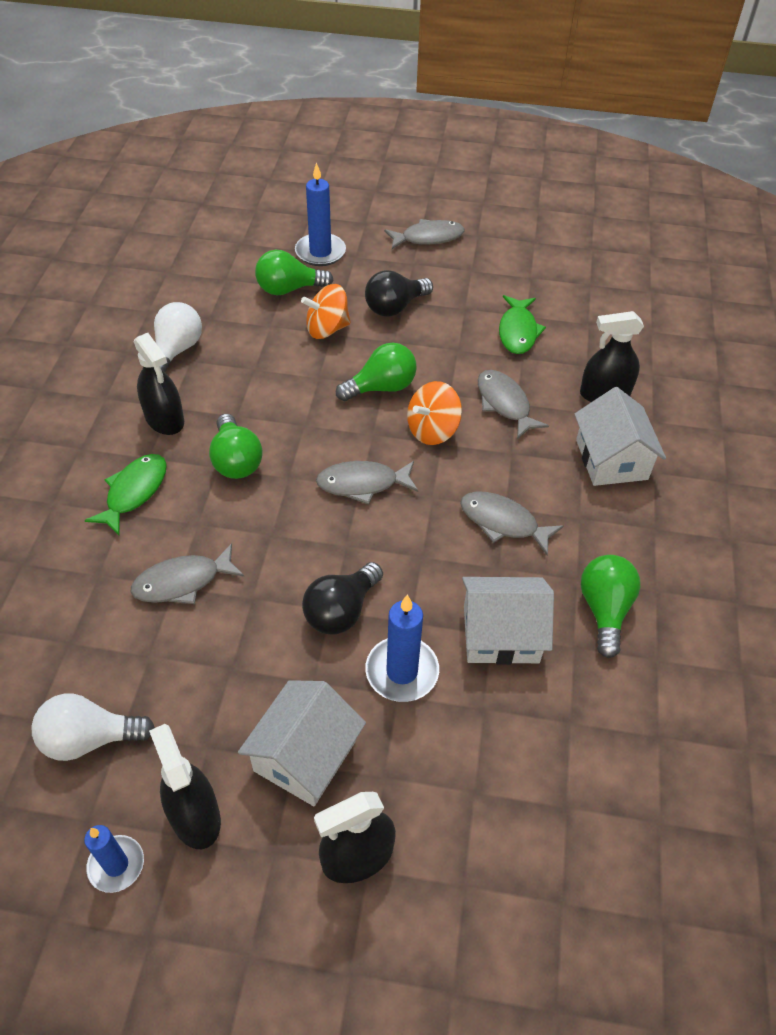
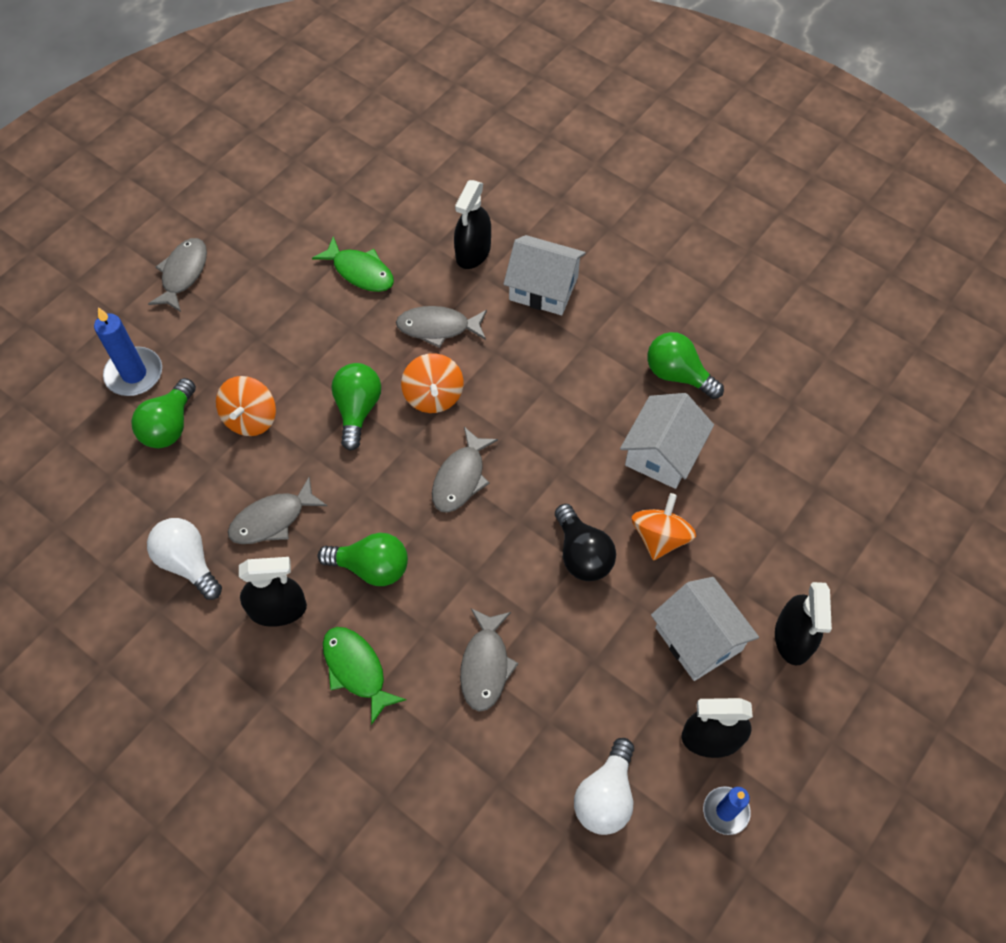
camera: 60 degrees left, 10 degrees up
(395, 307) = (261, 349): black light bulb -> none
(402, 671) = (660, 537): blue candle -> orange spinning top
(503, 522) = (561, 396): grey fish -> grey fish (272, 519)

